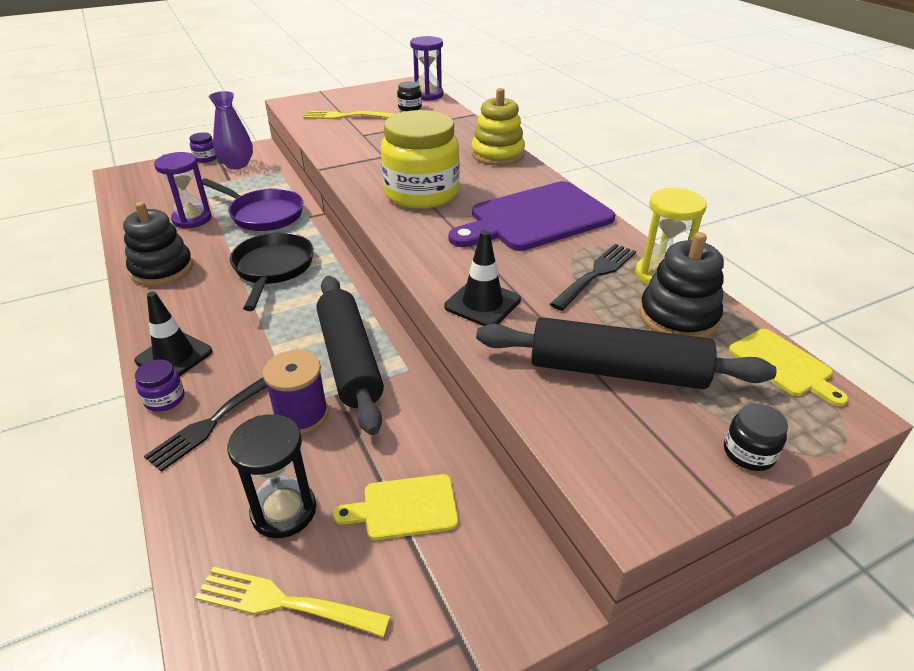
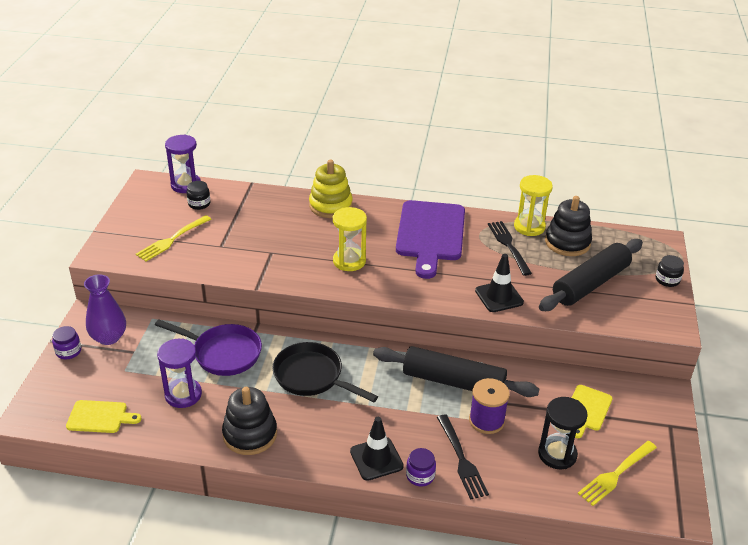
camera: 55 degrees left, 0 degrees up
(263, 214) = (223, 353): purple pan -> purple pan turned 45 degrees clockwise
(421, 193) = (349, 261): yellow jar -> yellow hourglass
(783, 365) = (625, 236): yellow cutting board -> yellow cutting board (100, 417)

